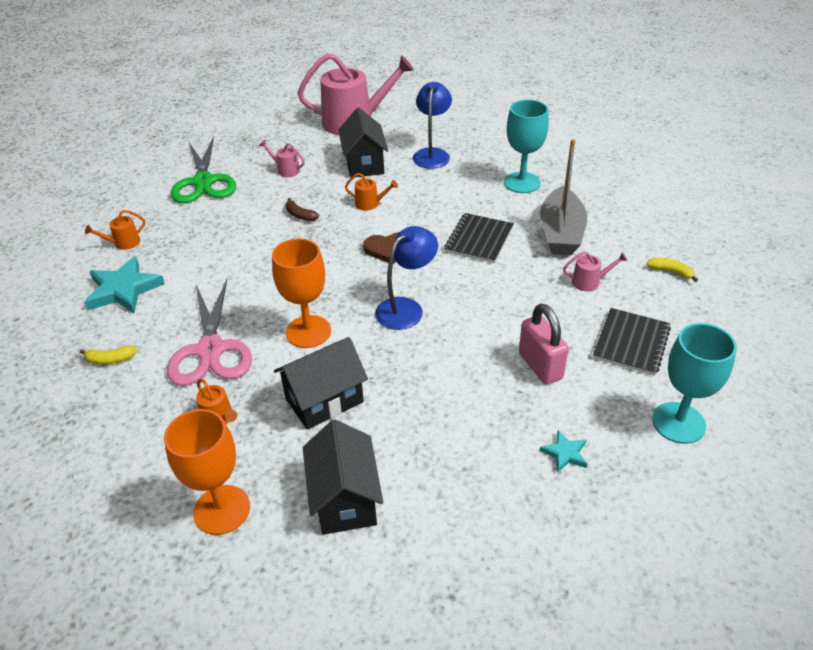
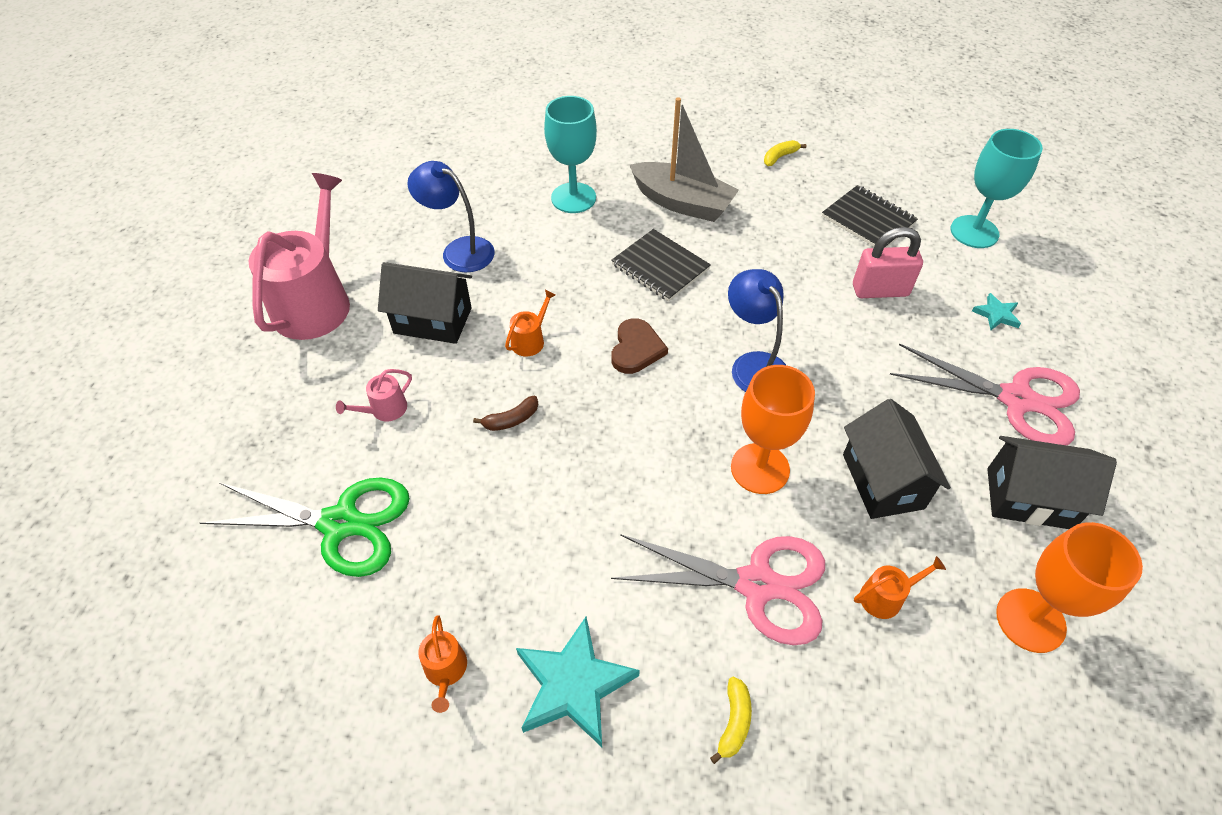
camera: 70 degrees left, 10 degrees up
(458, 479) = (1016, 399): none -> pink scissors
(589, 282) = (771, 213): pink watering can -> none

